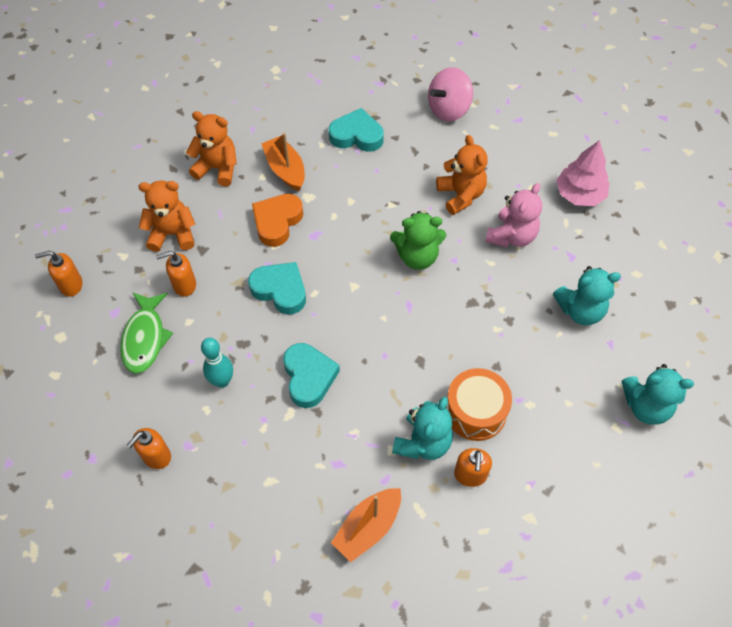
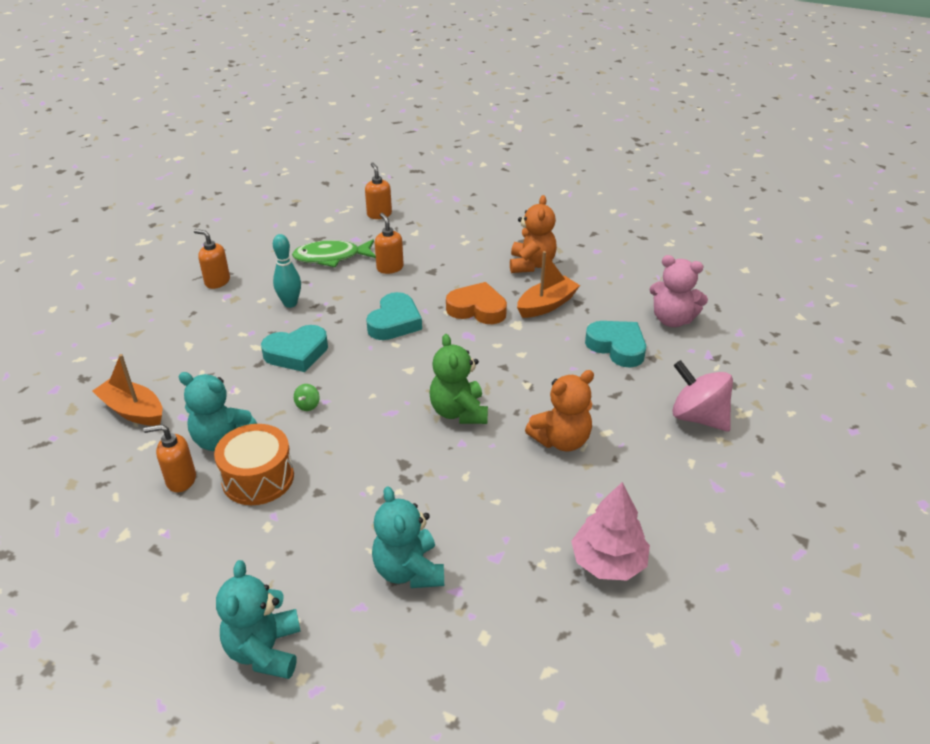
camera: 80 degrees right, 20 degrees down
(172, 234) = (445, 253): orange teddy bear -> none
(356, 135) = (617, 347): turquoise heart -> turquoise heart turned 45 degrees counterclockwise
(388, 370) = (308, 405): none -> green spinning top
(511, 236) = (512, 492): pink teddy bear -> pink teddy bear (672, 320)

